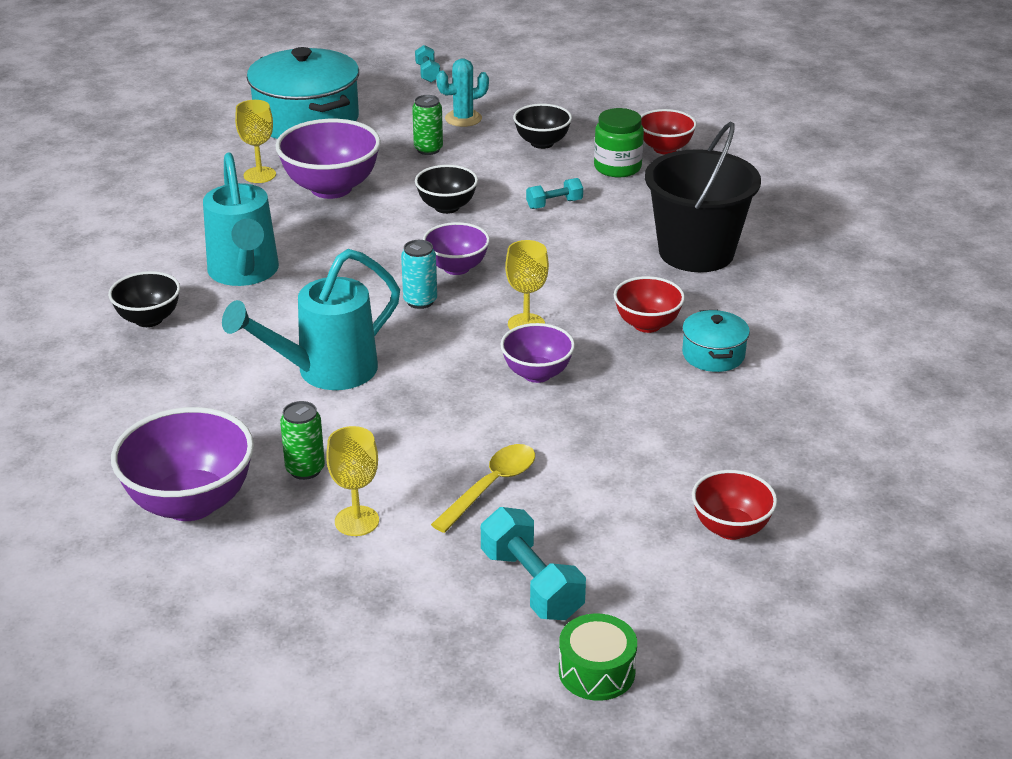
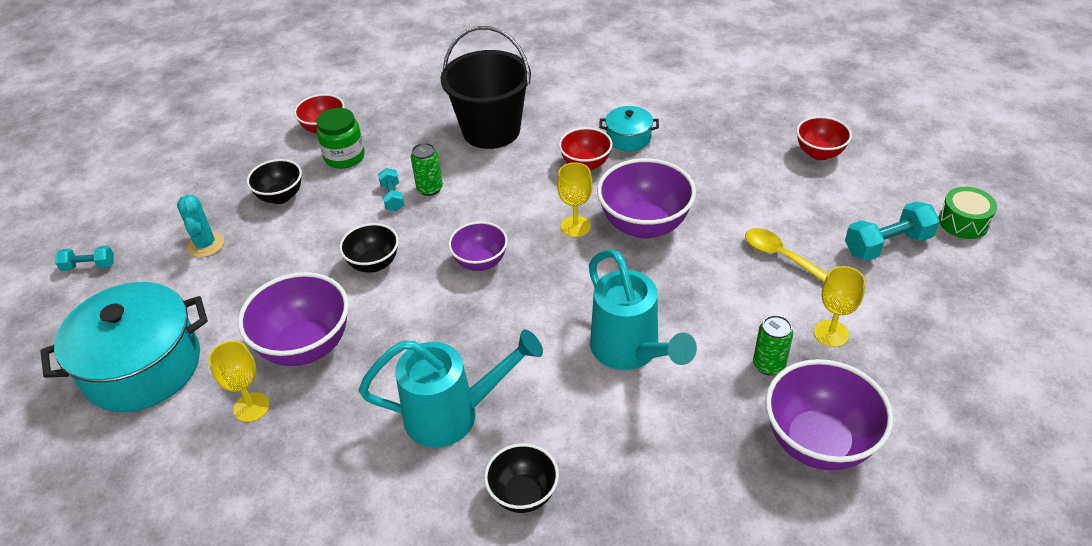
camera: 80 degrees left, 10 degrees up
(420, 301) = (529, 287): turquoise can -> none
(428, 149) = (257, 272): green can -> green can (430, 189)
(537, 374) = (644, 225): purple bowl -> purple bowl, size x1.68

